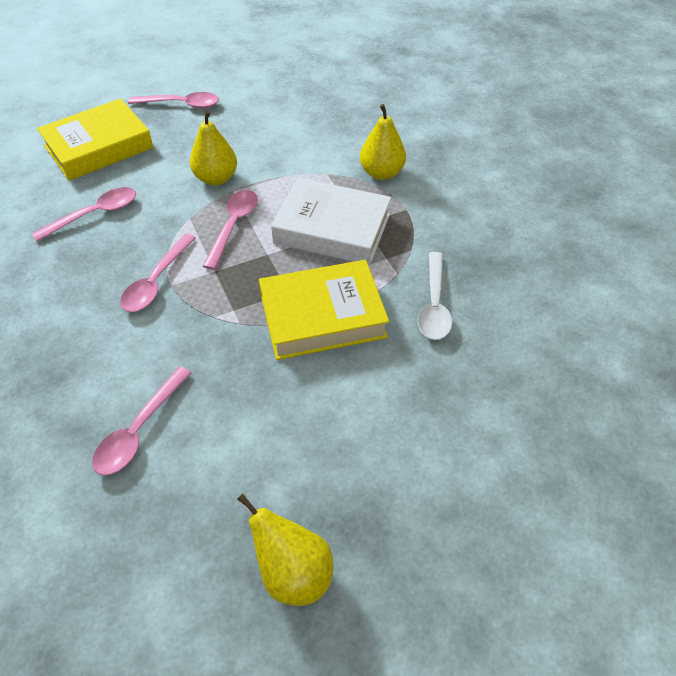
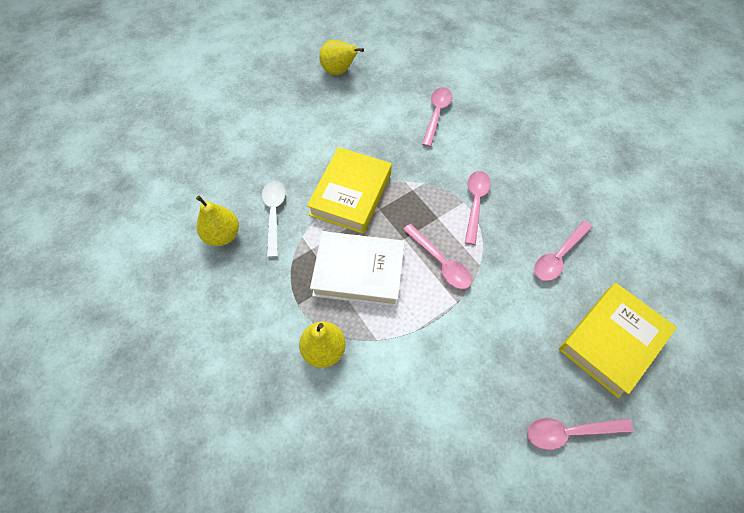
camera: 170 degrees right, 10 degrees up
(216, 178) = (478, 316): yellow pear -> yellow pear (223, 235)
(233, 226) = (440, 262): pink spoon -> pink spoon turned 45 degrees counterclockwise
(322, 316) = (351, 194): yellow book -> yellow book turned 45 degrees counterclockwise

